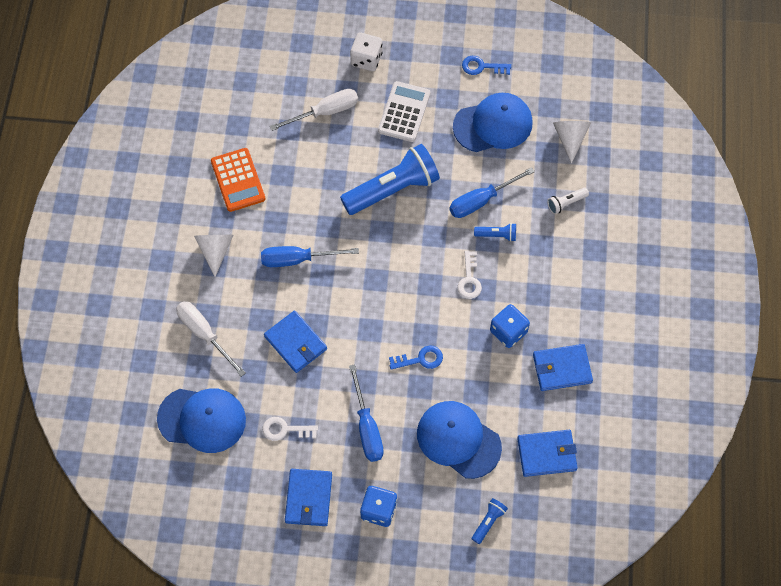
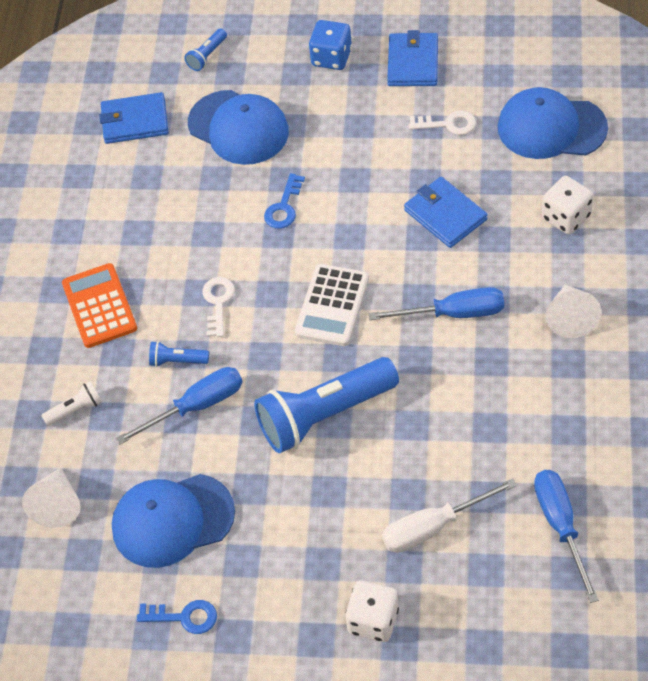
camera: 175 degrees left, 10 degrees down
(204, 334) = (566, 217): white screwdriver -> white dice
(238, 180) = (554, 415): orange calculator -> orange calculator (99, 306)
(367, 427) = (348, 133): blue screwdriver -> blue screwdriver (561, 526)
(404, 112) = (309, 533): white calculator -> white calculator (332, 305)
(420, 359) = (284, 207): blue key -> blue key turned 60 degrees counterclockwise
(508, 331) = (170, 244): blue dice -> none
(562, 369) = (106, 208): blue wallet -> none

